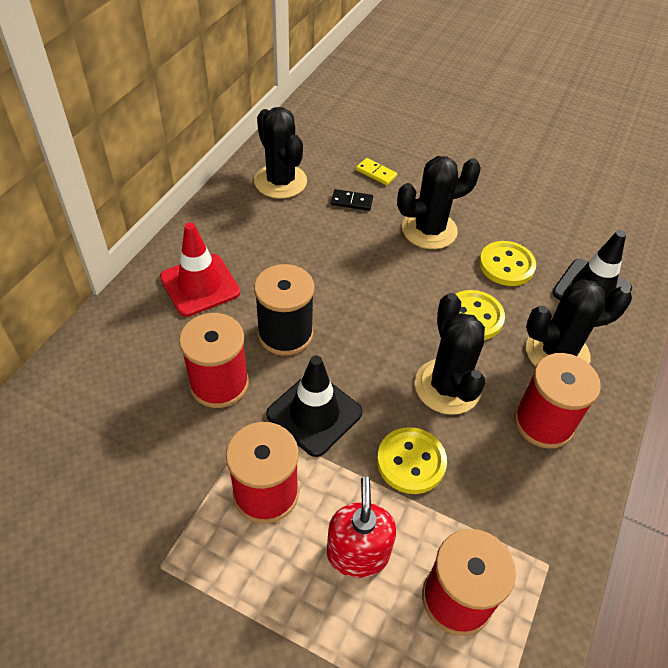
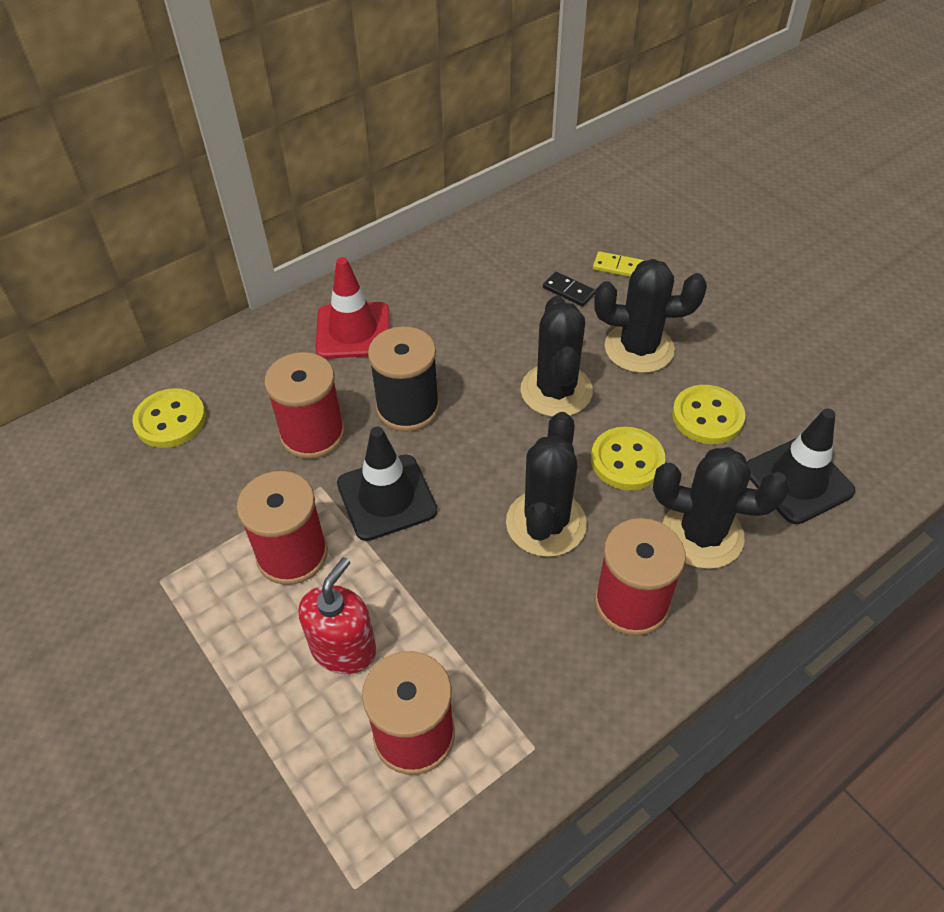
camera: 30 degrees right, 0 degrees up
(280, 181) = (503, 247): black cactus -> black cactus (556, 391)
(376, 173) = (618, 267): yellow domino -> yellow domino turned 45 degrees counterclockwise
(411, 462) = (455, 583): yellow button -> yellow button (170, 420)

